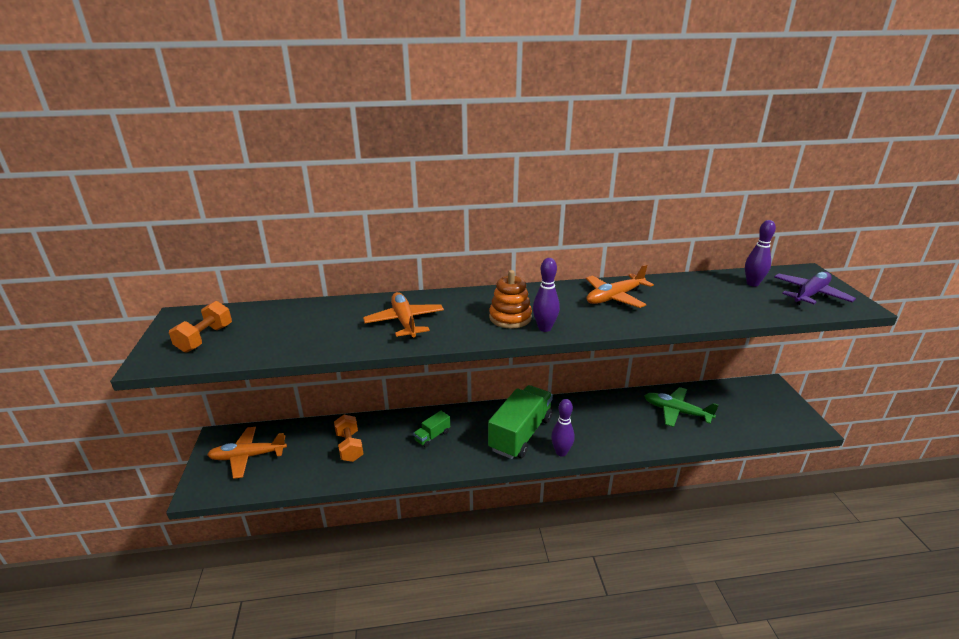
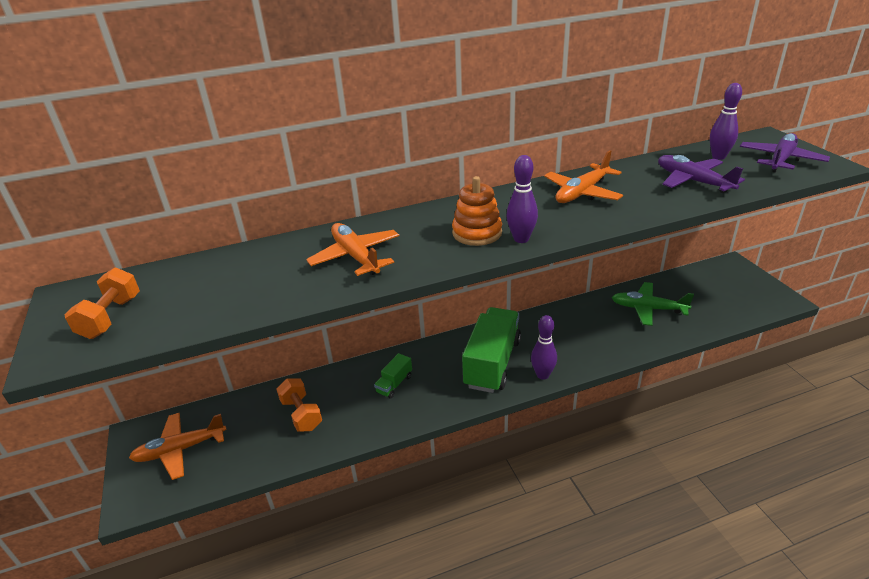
camera: 10 degrees left, 5 degrees up
(718, 302) = (692, 181): none -> purple plane

